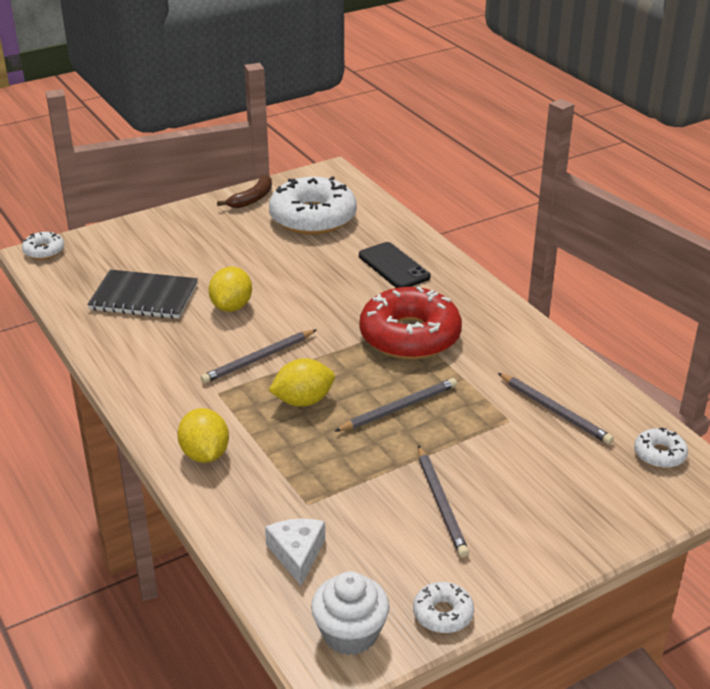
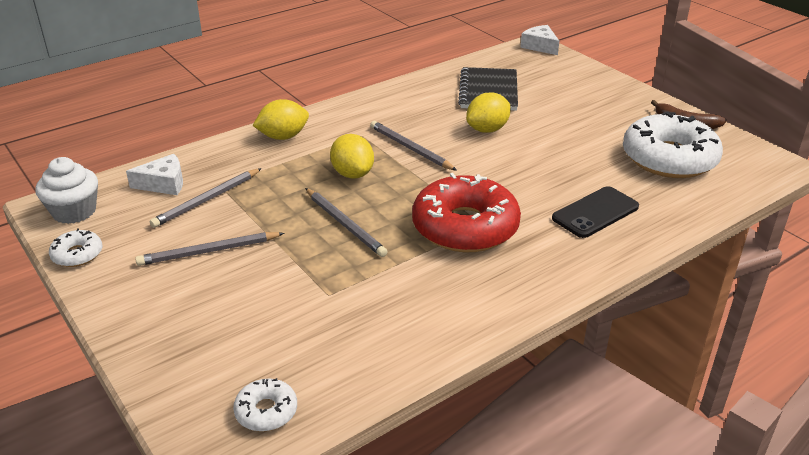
camera: 85 degrees right, 0 degrees up
(44, 251) = (540, 46): white donut -> white cheese
(231, 306) = (487, 129): yellow lemon -> yellow lemon turned 45 degrees counterclockwise
(555, 411) = (345, 328): grey pencil -> grey pencil (207, 200)

